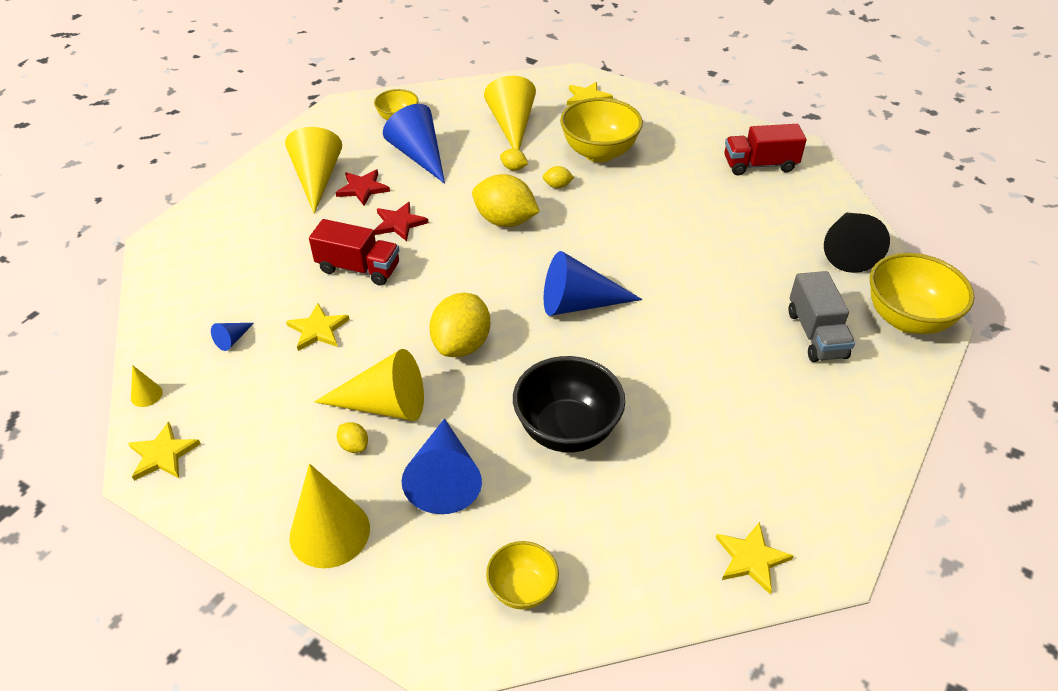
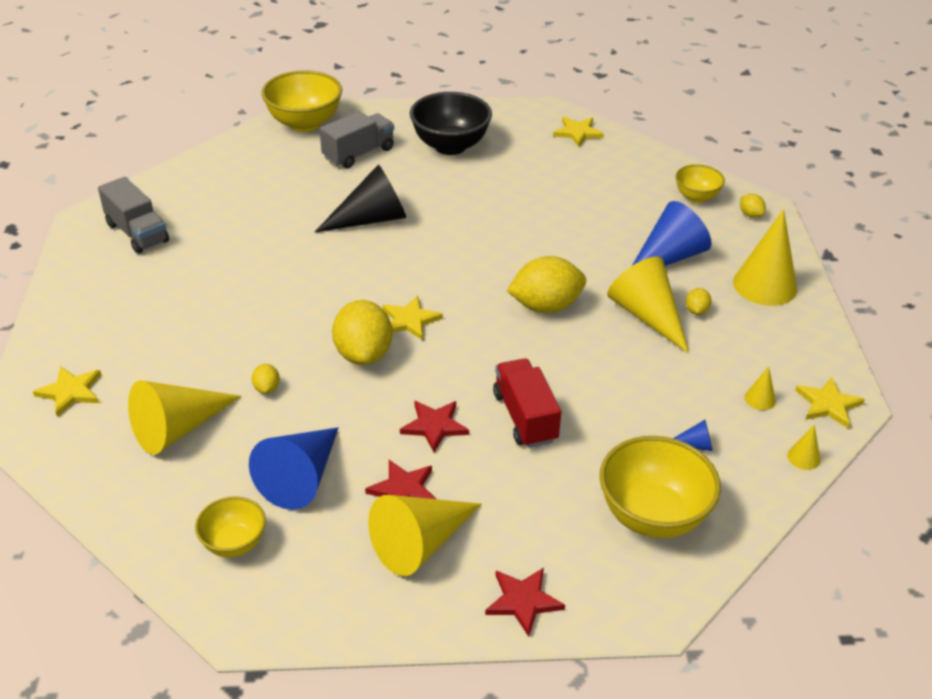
camera: 125 degrees left, 5 degrees down
(221, 412) = (760, 399): none -> yellow cone
(232, 198) = (523, 601): none -> red star
(318, 329) = (622, 397): yellow star -> yellow star (410, 320)
(557, 186) = (275, 344): yellow lemon -> yellow lemon (750, 215)
(567, 430) = (566, 224): black bowl -> black bowl (450, 146)
(579, 303) = (435, 266): blue cone -> none
(599, 153) = (189, 339): yellow bowl -> yellow bowl (653, 516)
(760, 165) = (137, 233): red truck -> grey truck
(848, 250) = (239, 161): black cone -> black cone (371, 219)

